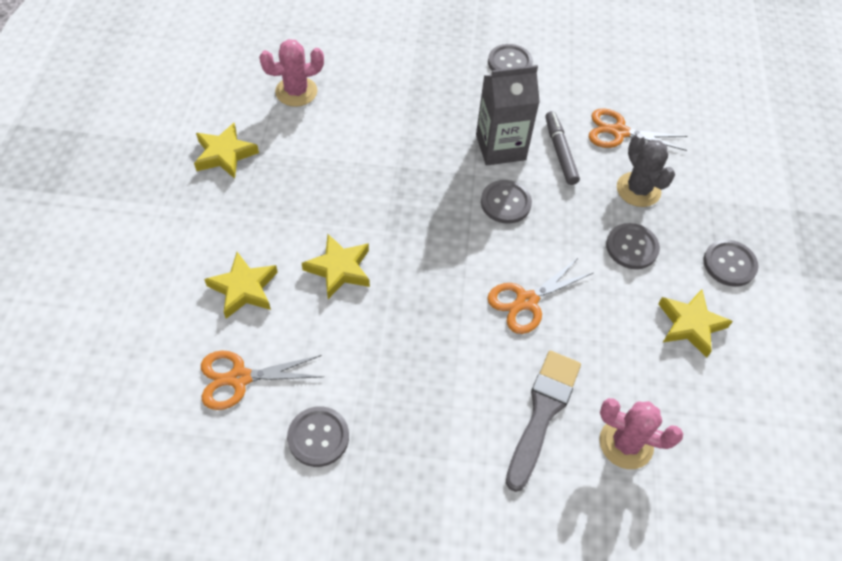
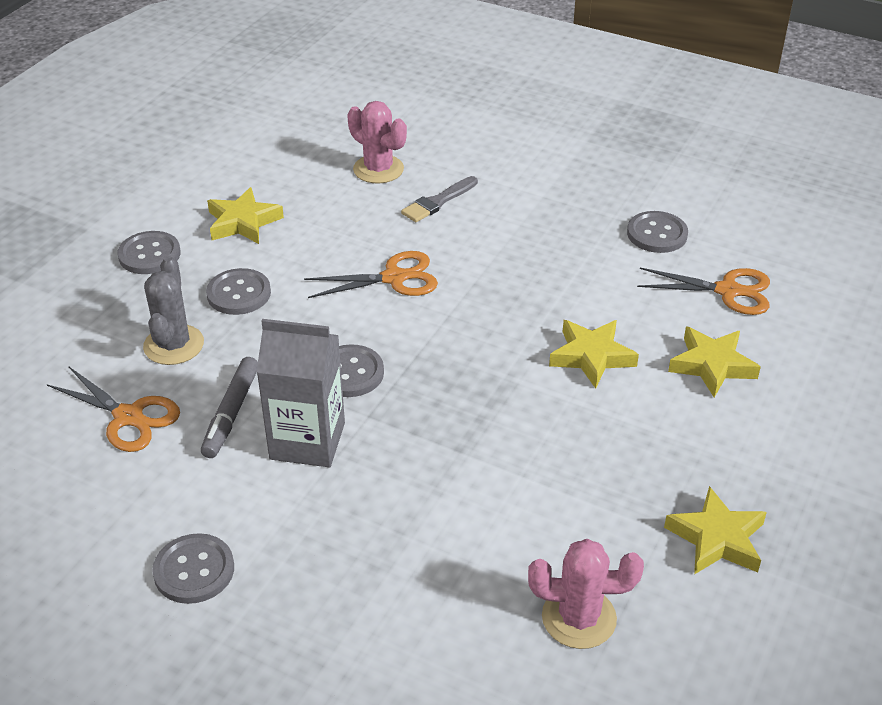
camera: 155 degrees left, 15 degrees down
(542, 412) = (438, 202): grey brush -> grey brush, size x0.63

